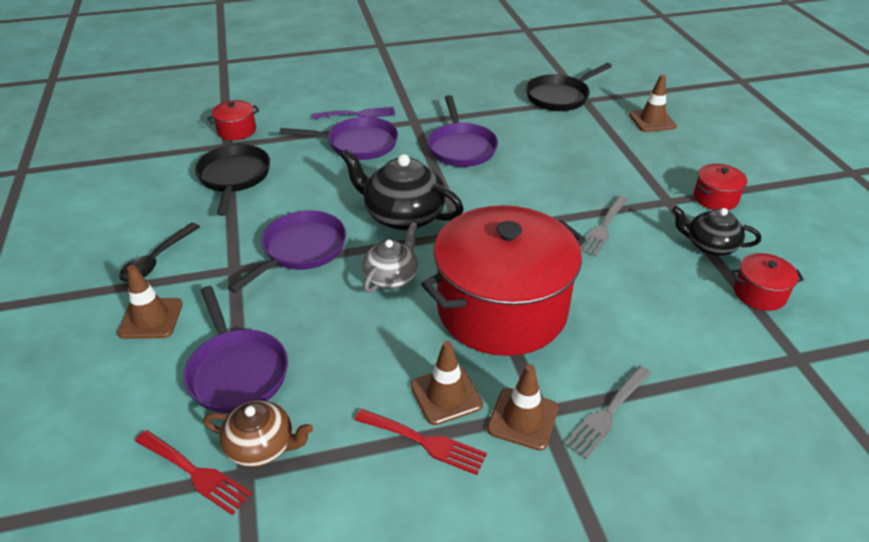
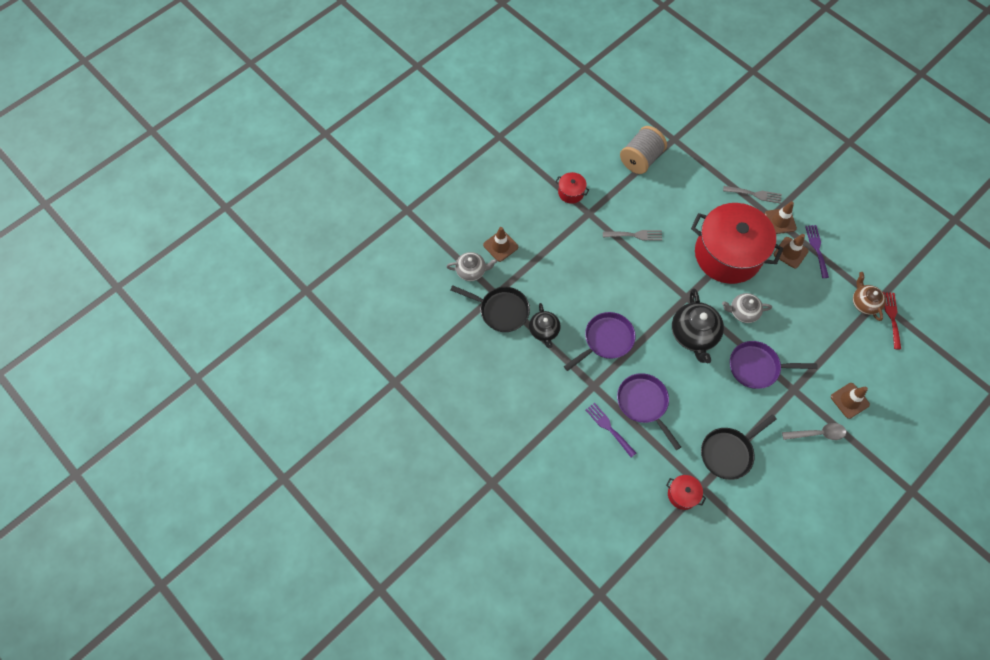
camera: 120 degrees left, 25 degrees up
(157, 260) = (817, 433): black spoon -> grey spoon
(237, 371) = (843, 339): purple pan -> none
(425, 442) = (816, 248): red fork -> purple fork
(627, 94) = (471, 271): none -> grey teapot
(710, 245) = (617, 185): black teapot -> black teapot (544, 331)
(759, 293) = (640, 159): red pot -> grey spool

